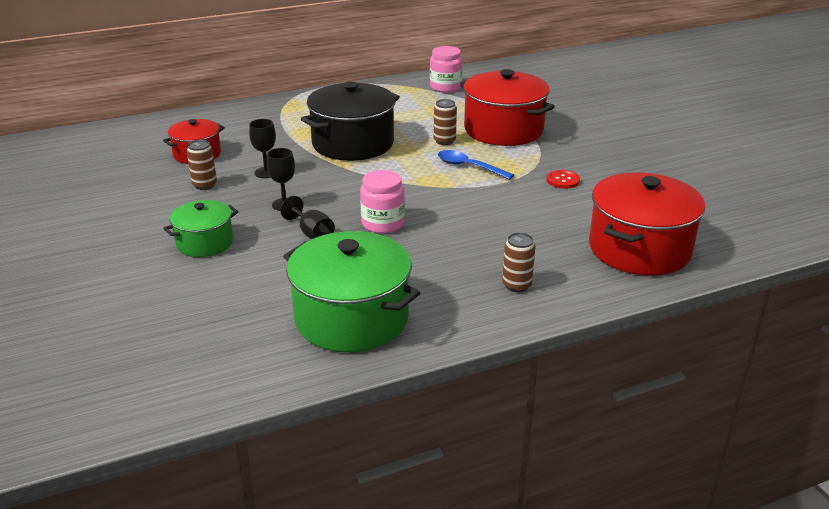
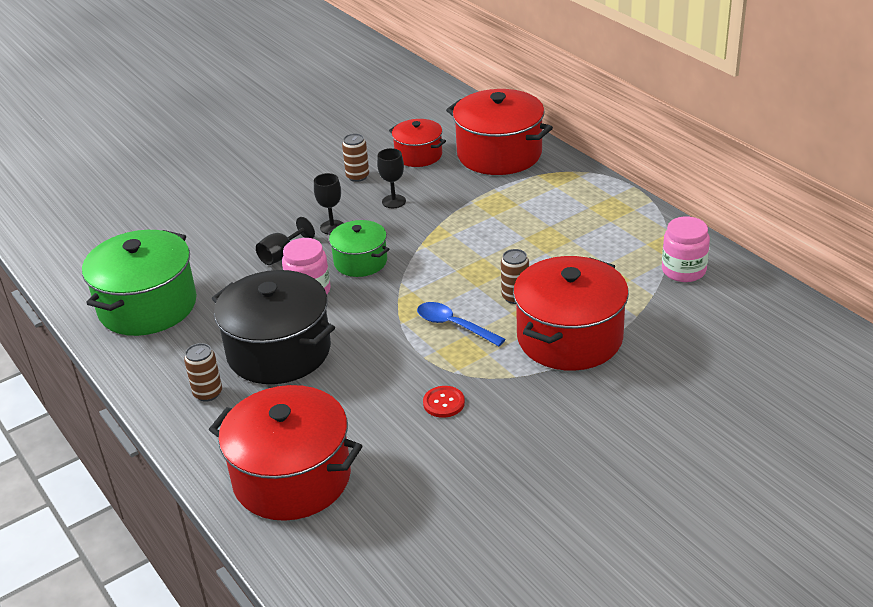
camera: 80 degrees right, 5 degrees up
(205, 243) = (255, 205): green pot -> green pot (360, 261)
(233, 122) = (499, 154): none -> red pot
(353, 143) = (480, 236): black pot -> black pot (279, 351)
(468, 167) = (453, 325): blue spoon -> blue spoon turned 75 degrees counterclockwise

